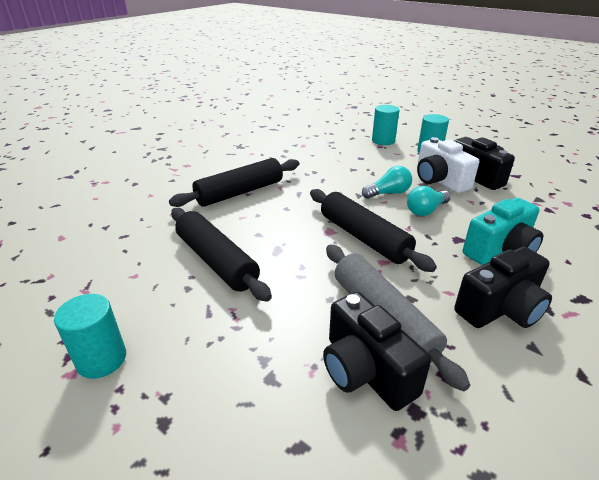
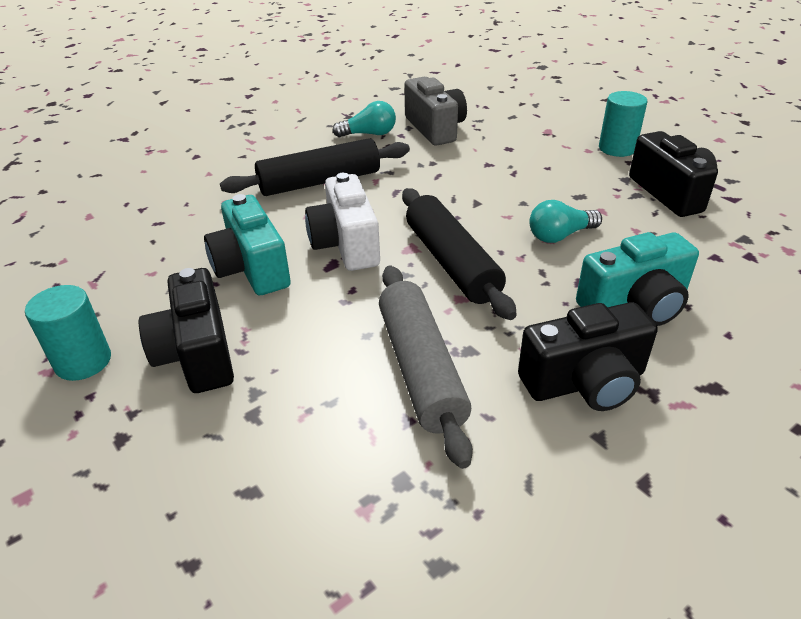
camera: 15 degrees right, 5 degrees up
(216, 261) = (252, 268): black rolling pin -> turquoise camera
(305, 149) = (435, 128): none -> grey camera
(365, 370) = (366, 426): black camera -> black camera (197, 354)
(383, 141) = (556, 125): turquoise cylinder -> none
(388, 193) = (520, 205): turquoise light bulb -> turquoise light bulb (369, 134)
(439, 181) = (606, 194): white camera -> white camera (346, 244)

